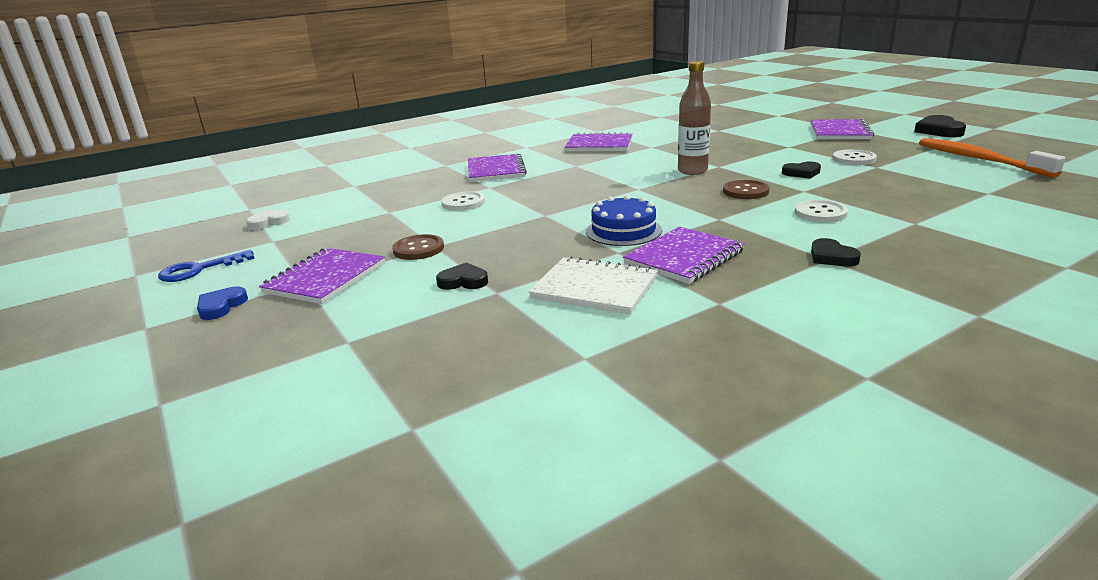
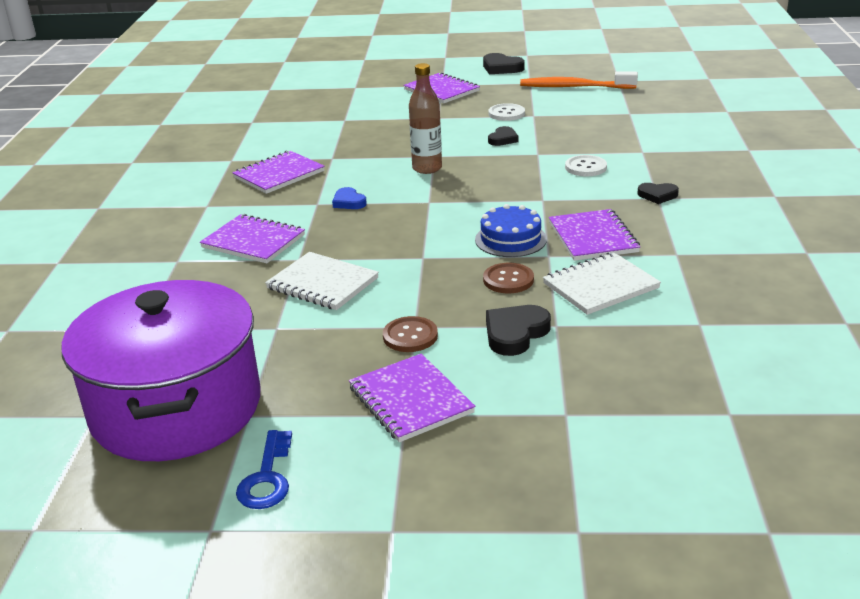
camera: 55 degrees left, 5 degrees up
(221, 306) = (399, 473): blue heart -> blue heart (349, 202)
(268, 222) = (176, 408): white heart -> purple pot
(463, 203) = (322, 283): white button -> white notebook
(463, 281) = (515, 333): black heart -> black heart, size x1.54
(745, 191) = (506, 170): brown button -> brown button (508, 280)

